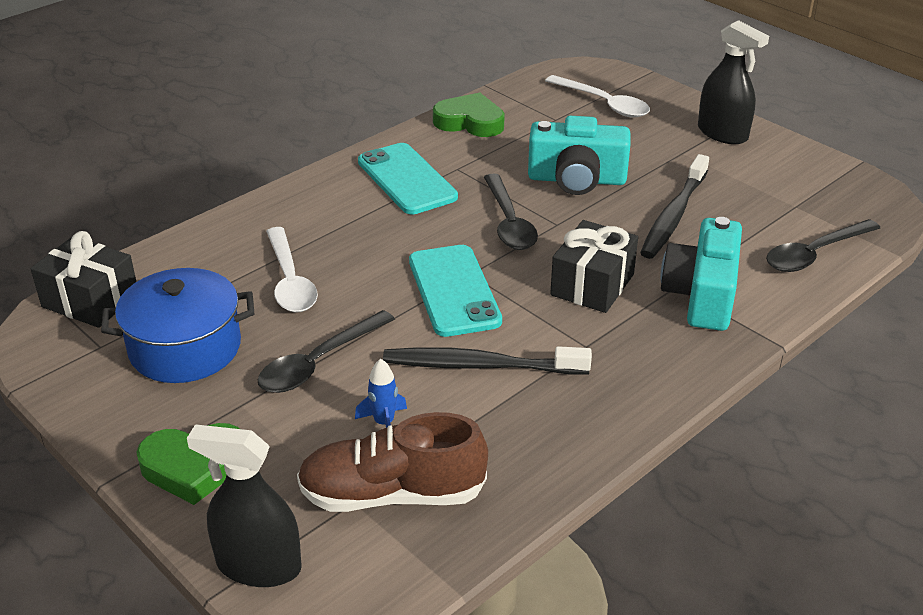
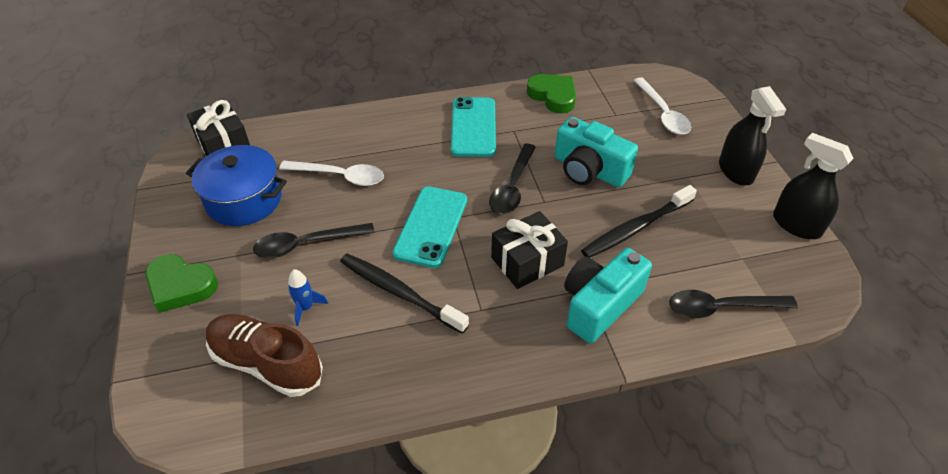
camera: 30 degrees right, 10 degrees up
(259, 565) = (155, 374): black spray bottle -> black spray bottle (796, 225)
(290, 281) = (340, 176): white spoon -> white spoon turned 90 degrees counterclockwise

